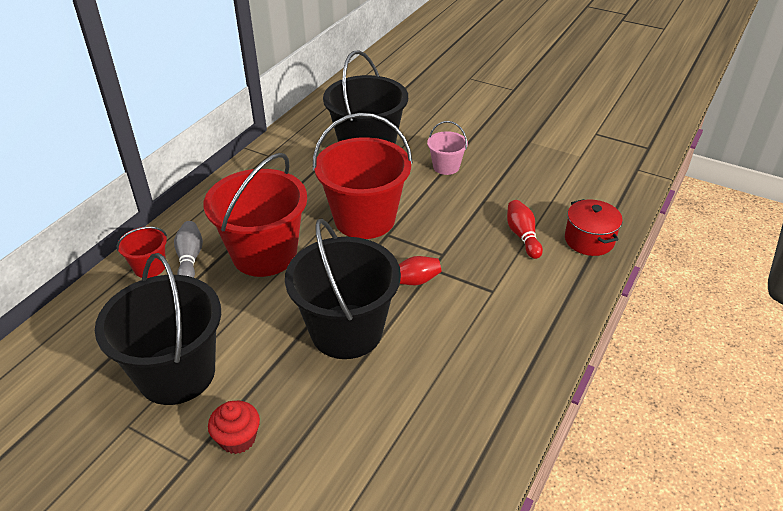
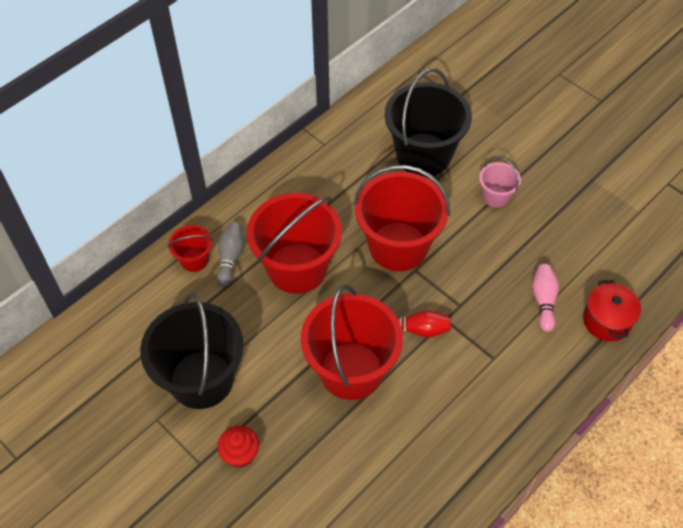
camera: 15 degrees right, 15 degrees up
(346, 331) = (351, 370): black bucket -> red bucket
(522, 236) = (543, 301): red bowling pin -> pink bowling pin

